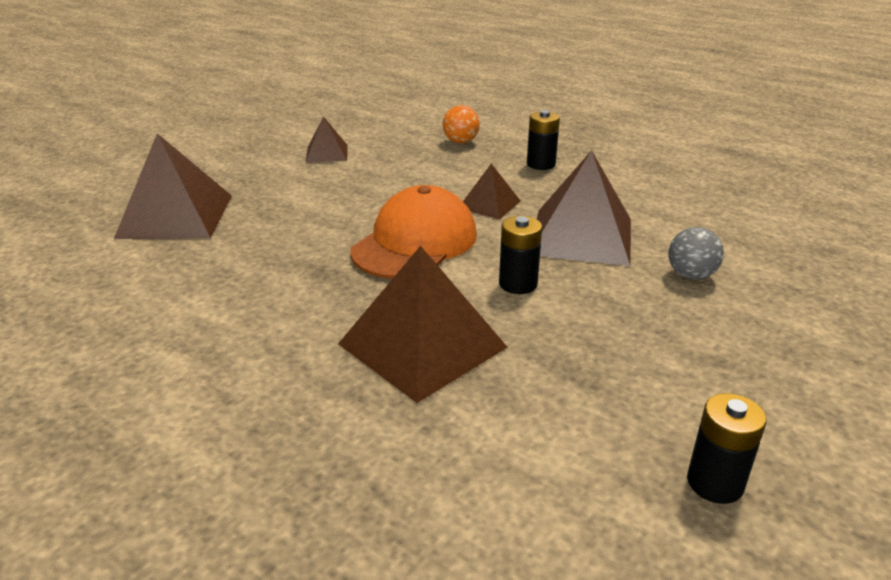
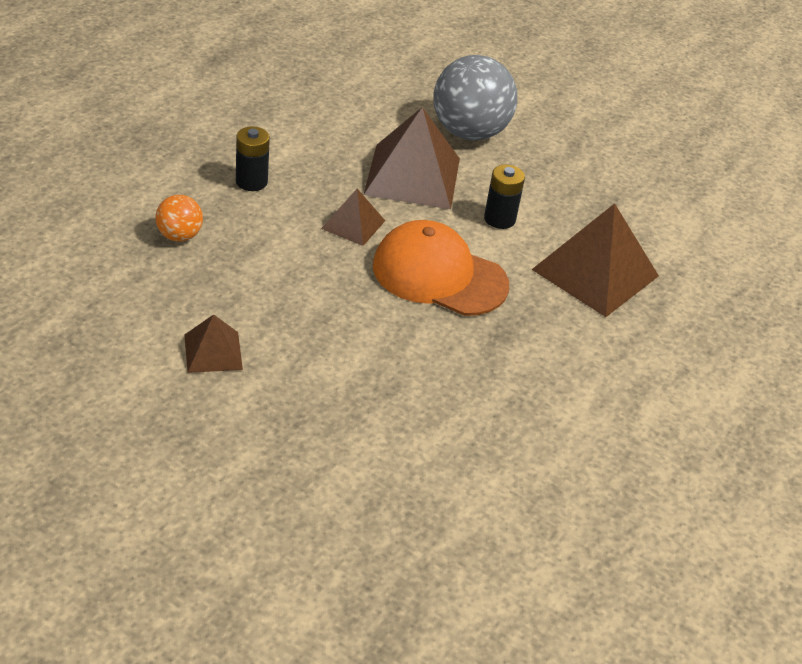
camera: 100 degrees left, 10 degrees up
(175, 216) = (403, 466): brown pyramid -> none
(690, 275) = (469, 132): grey ball -> grey ball, size x2.03
(715, 483) = (685, 168): black battery -> none

